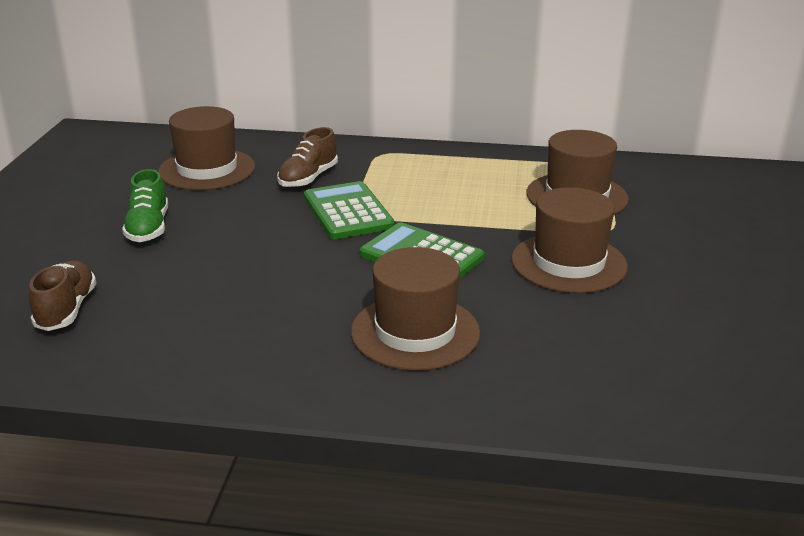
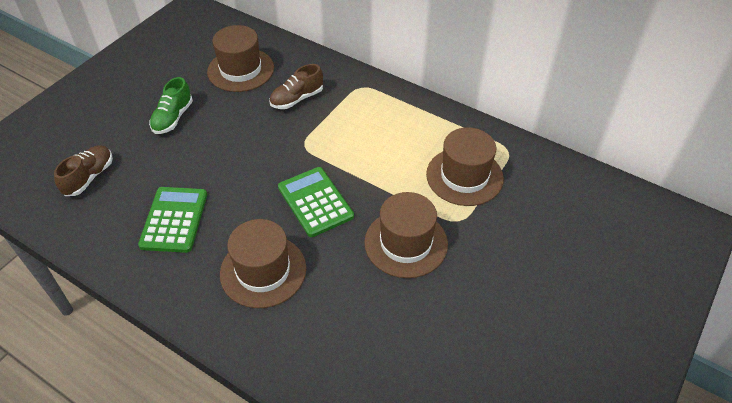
camera: 25 degrees right, 20 degrees up
(348, 212) = (299, 141): green calculator -> green calculator (174, 220)

